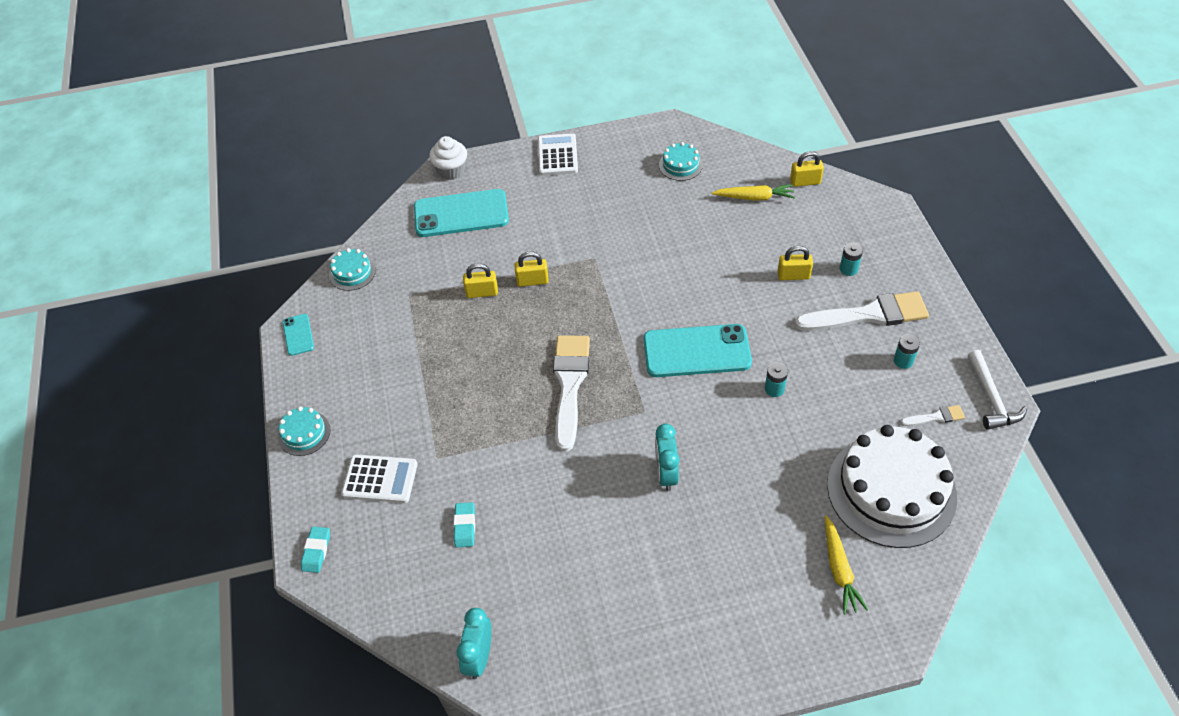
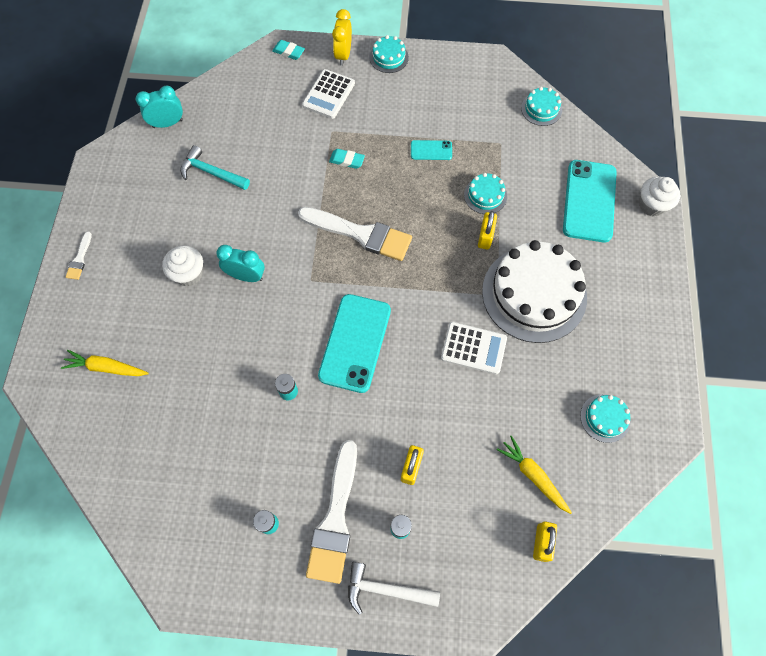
camera: 105 degrees right, 15 degrees up
(298, 335) = (485, 65): turquoise phone -> turquoise phone (431, 150)
(309, 484) = (343, 55): none -> yellow clock
(465, 526) = (266, 136): turquoise eraser -> turquoise eraser (347, 160)
(479, 657) = (168, 123): turquoise clock -> turquoise clock turned 45 degrees counterclockwise
(482, 292) = (485, 195): yellow padlock -> turquoise cake
(541, 568) = (211, 173): none -> turquoise hammer
(557, 155) = (651, 303): white calculator -> white calculator (473, 348)
(689, 534) = (189, 274): none -> white cupcake
(754, 197) = (533, 476): yellow carrot -> yellow carrot turned 120 degrees clockwise
(891, 490) = (149, 442): white cake -> white cake (534, 294)
(935, 417) = (197, 520): white brush -> white brush (80, 259)
(991, 398) = (191, 587): white hammer -> white hammer (386, 589)

